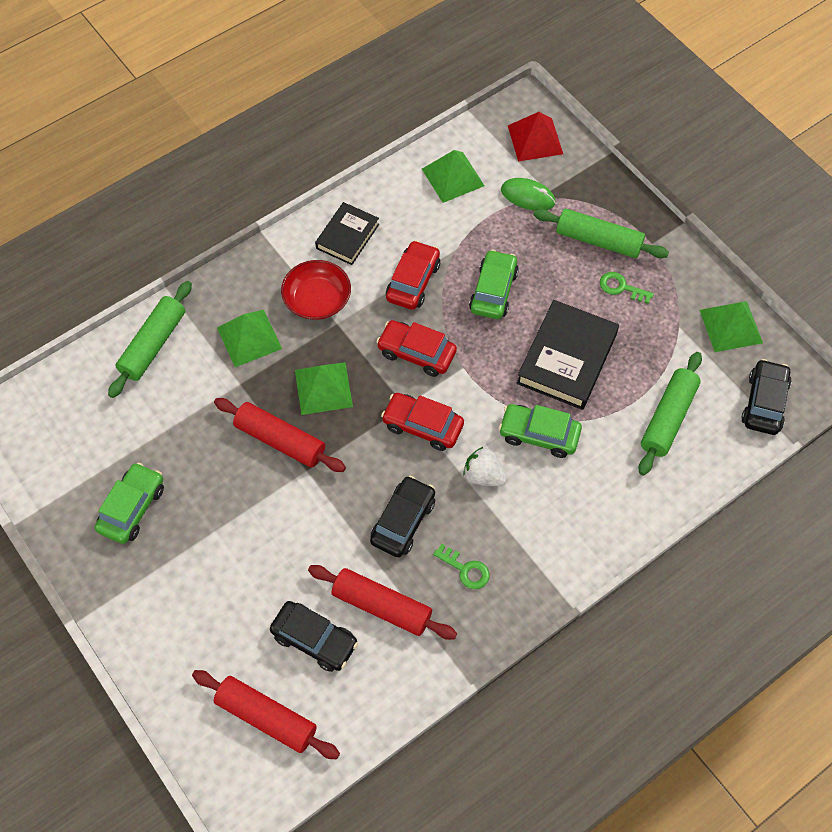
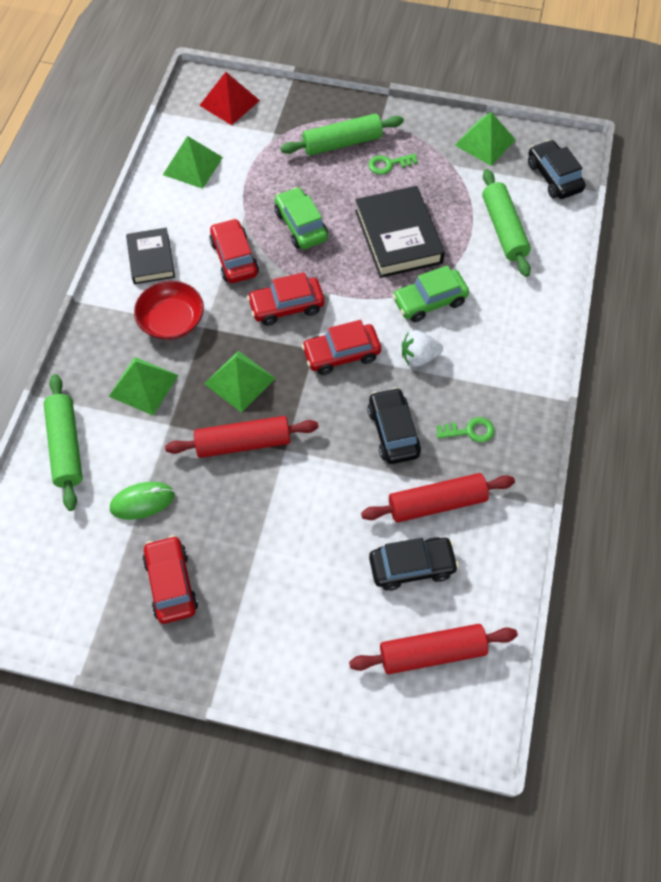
camera: 40 degrees left, 0 degrees up
(132, 508) = (171, 583): green car -> red car
(528, 196) = (262, 145): green mouse -> green mouse (142, 502)

